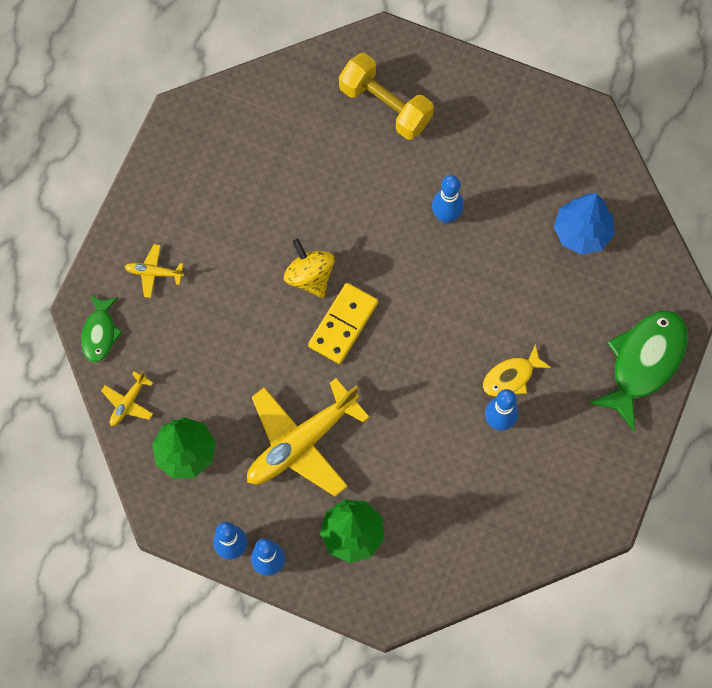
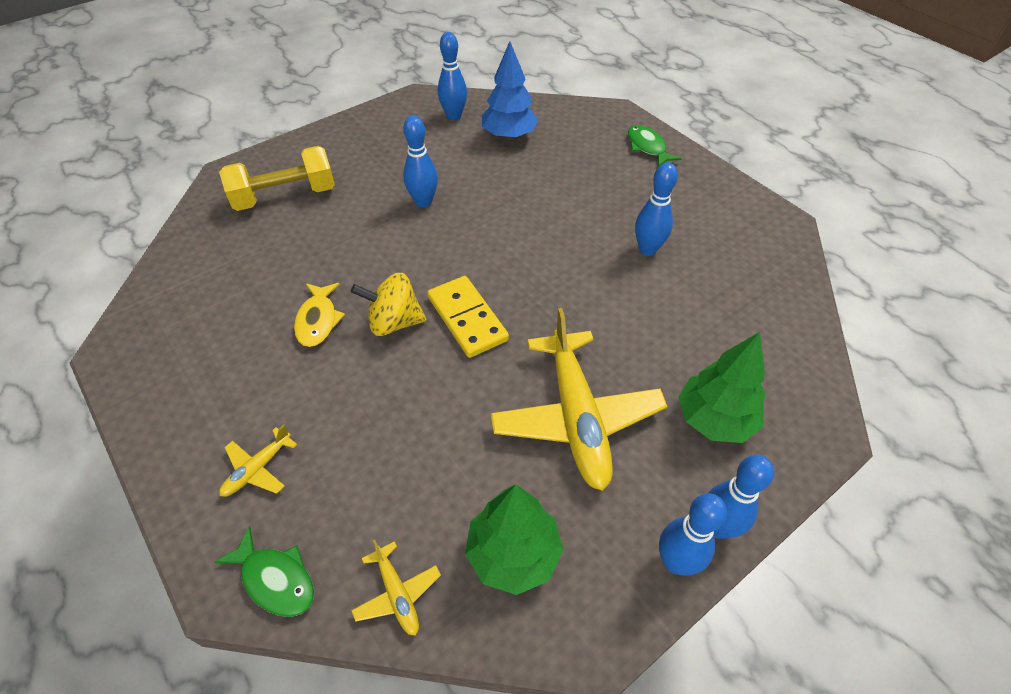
camera: 60 degrees left, 20 degrees down
(511, 377) = (608, 224): yellow fish -> yellow fish (318, 320)
(580, 167) = (454, 116): none -> blue bowling pin
(644, 363) = (647, 147): green fish -> green fish, size x0.55

